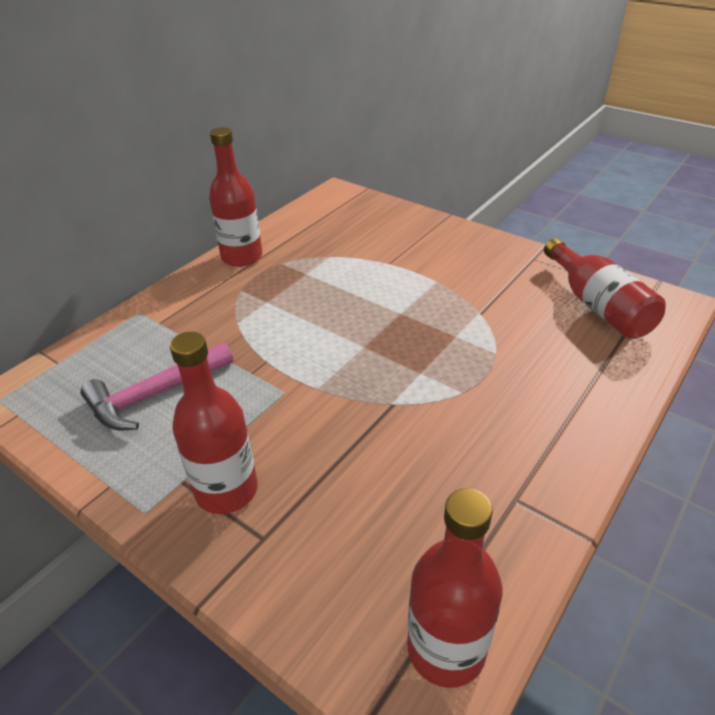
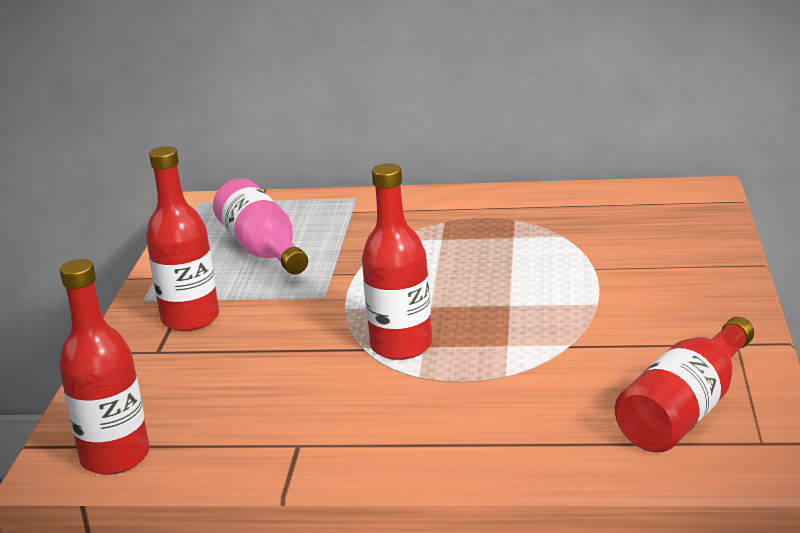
camera: 60 degrees right, 15 degrees down
(154, 395) = (263, 249): pink hammer -> pink bottle
(242, 257) = (498, 199): red bottle -> red bottle (401, 346)

